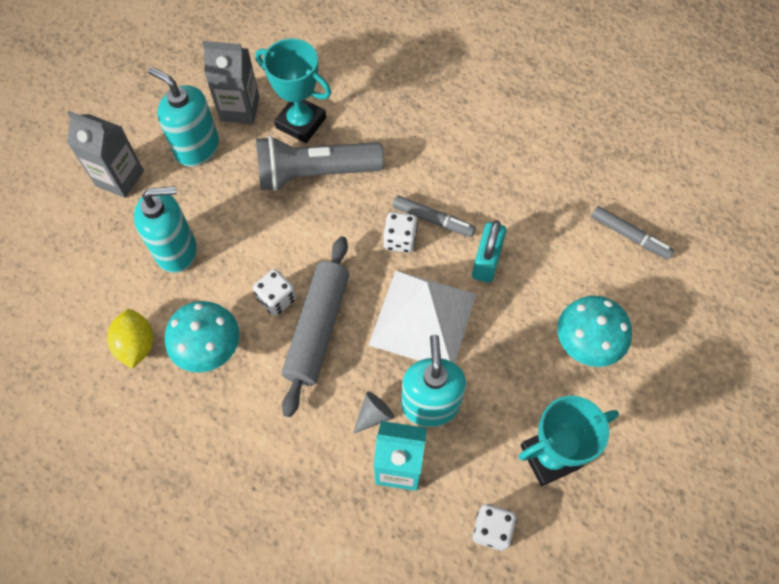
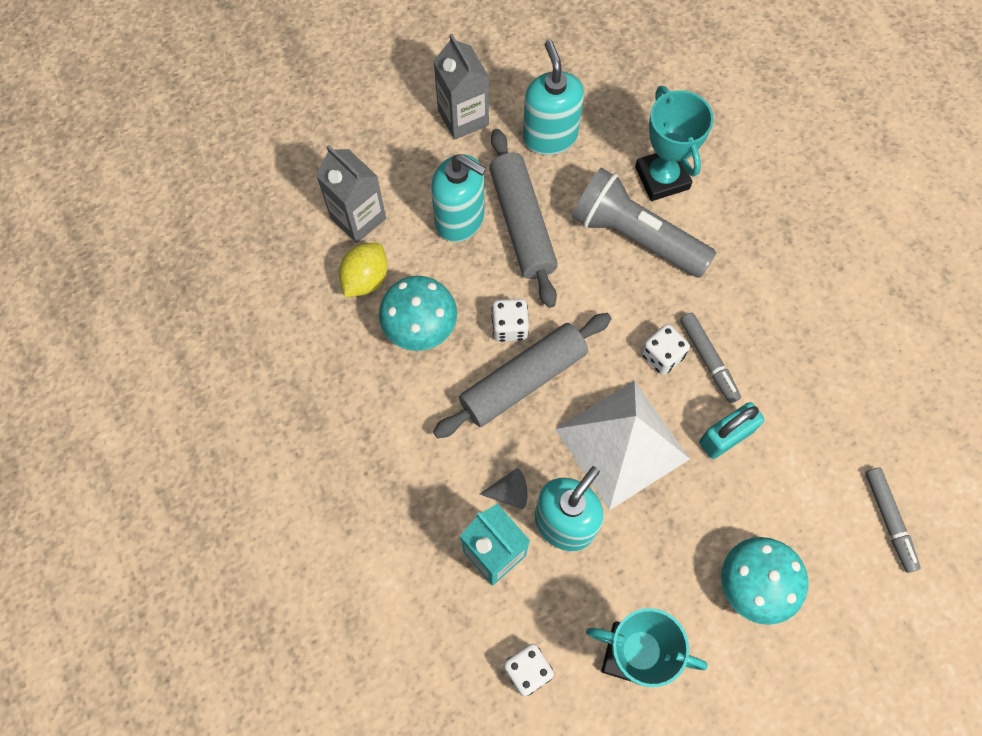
camera: 40 degrees right, 5 degrees up
(226, 221) = (522, 224): none -> grey rolling pin
(240, 109) = (617, 125): grey carton -> grey carton (358, 218)

